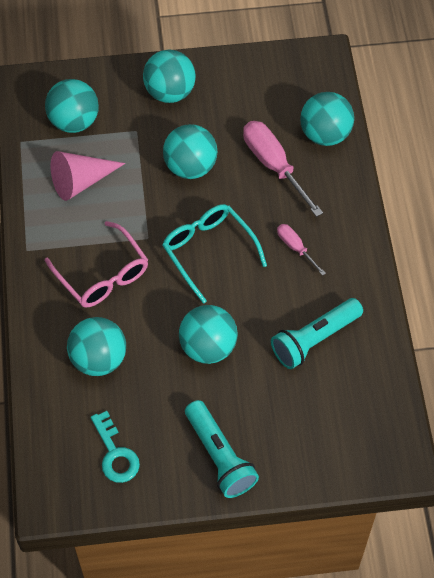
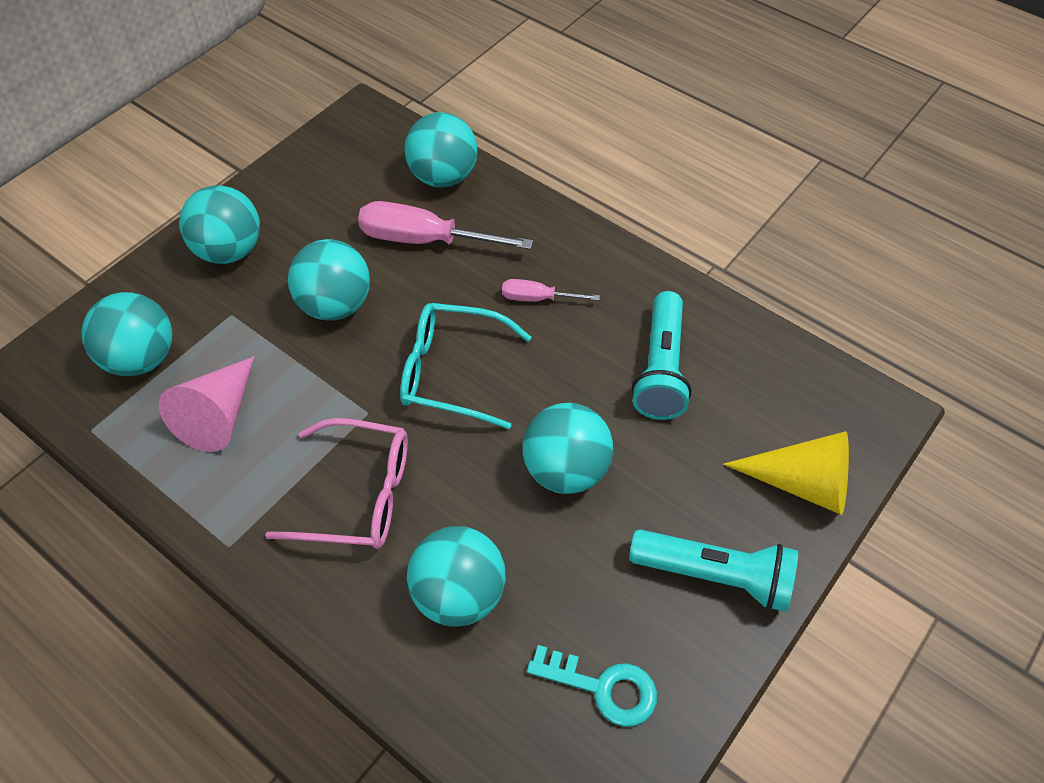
camera: 45 degrees left, 5 degrees down
(314, 456) = (801, 483): none -> yellow cone

